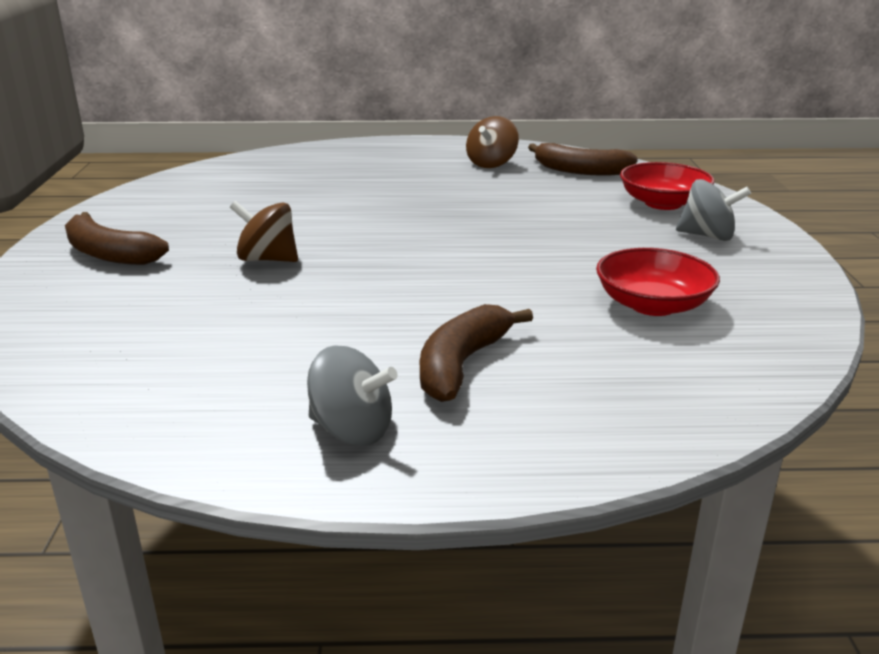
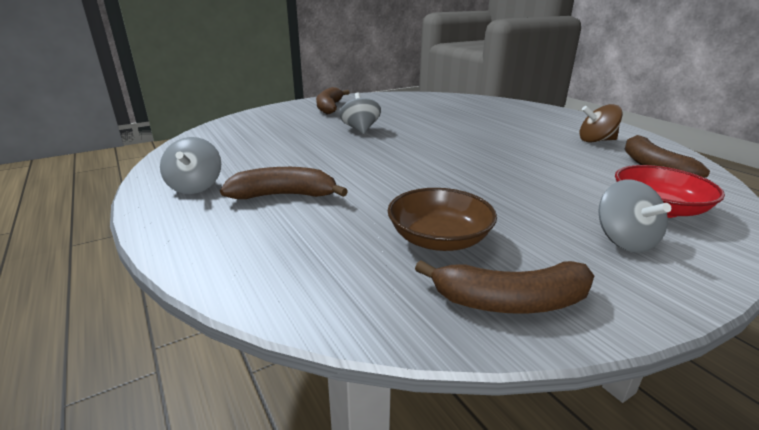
camera: 60 degrees right, 0 degrees up
(267, 259) = (360, 129): brown spinning top -> grey spinning top
(652, 305) = (439, 239): red bowl -> brown bowl
(775, 308) = (511, 301): none -> brown banana

